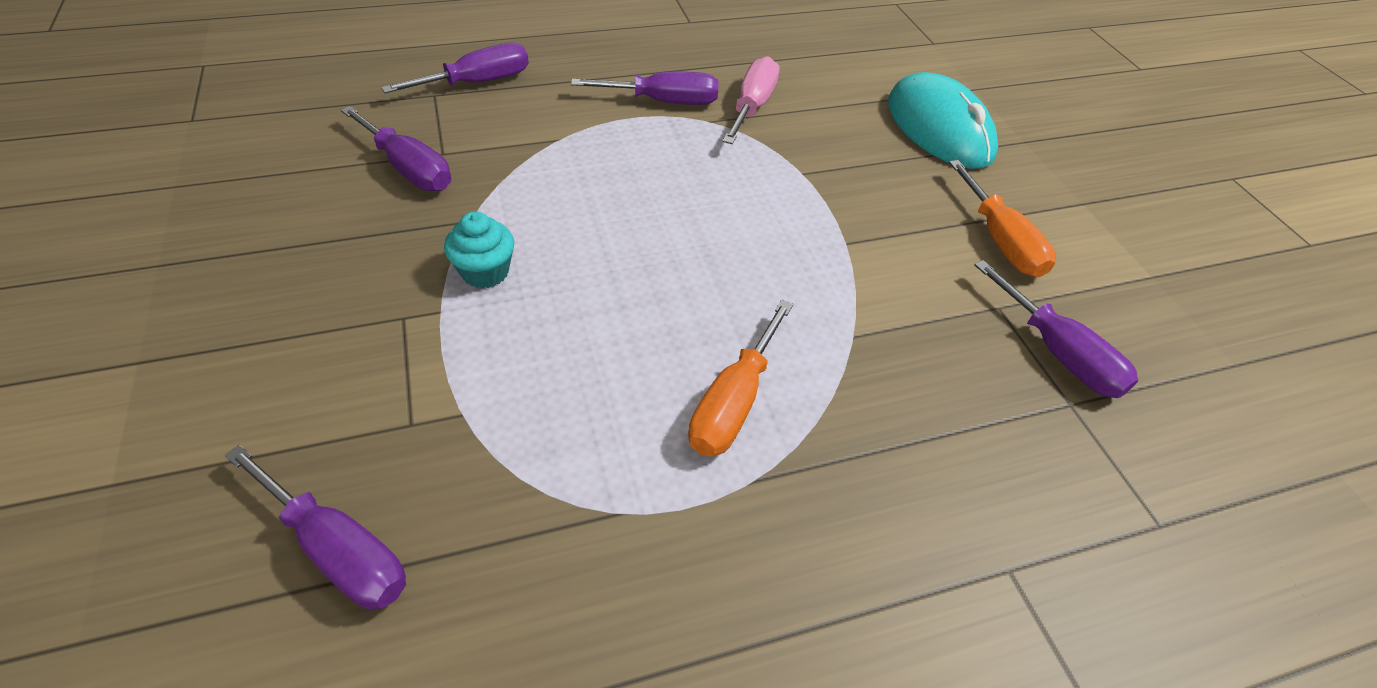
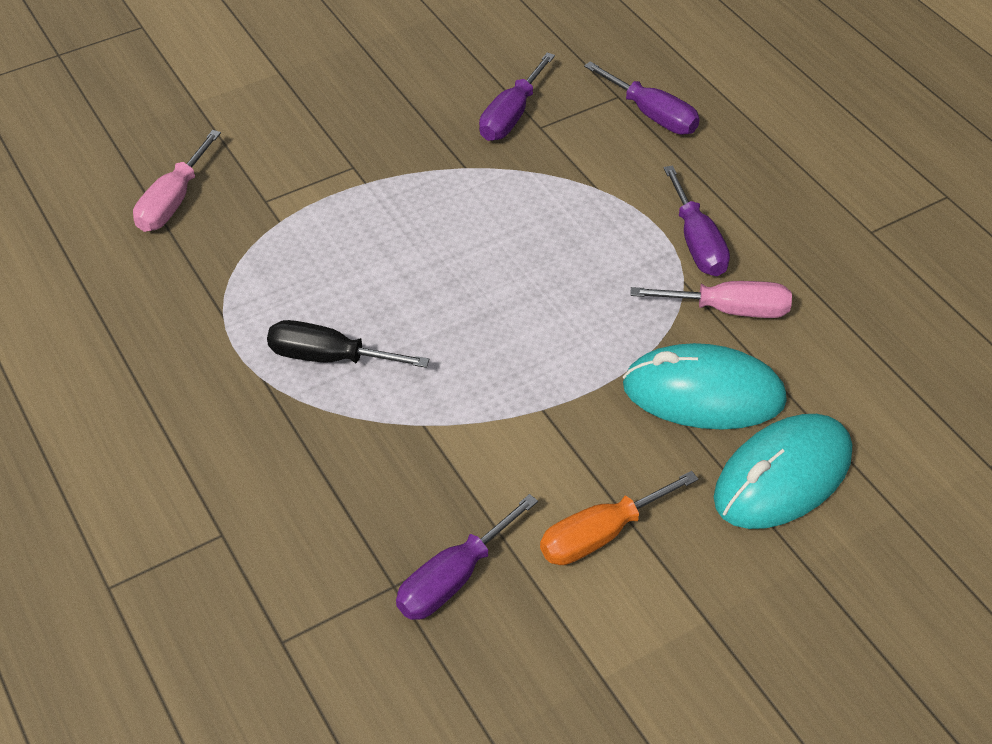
camera: 80 degrees right, 0 degrees up
(338, 549) = (173, 201): purple screwdriver -> pink screwdriver
(485, 272) = (412, 192): turquoise cupcake -> none
(733, 402) = (329, 357): orange screwdriver -> black screwdriver
(845, 144) = (703, 393): none -> turquoise mouse

